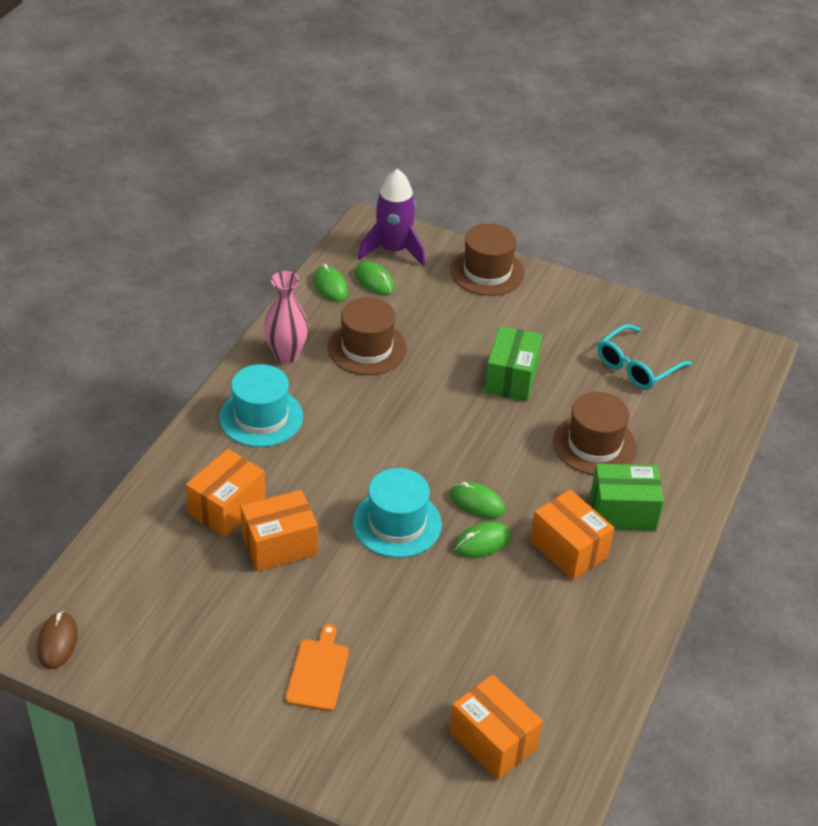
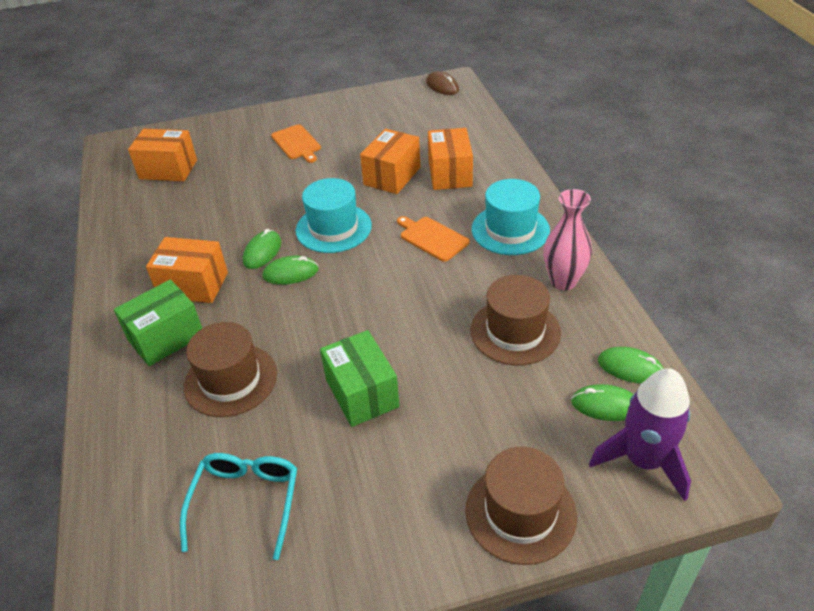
camera: 145 degrees right, 0 degrees up
(329, 454) = (432, 238): none -> orange cutting board

